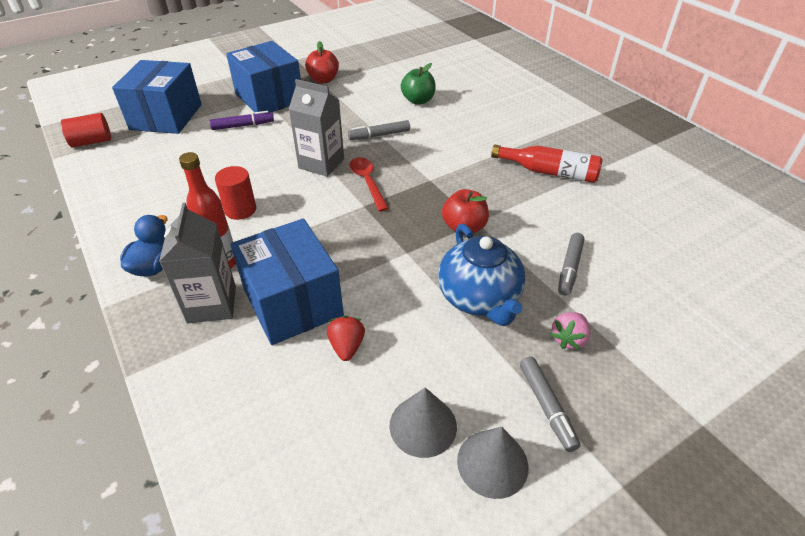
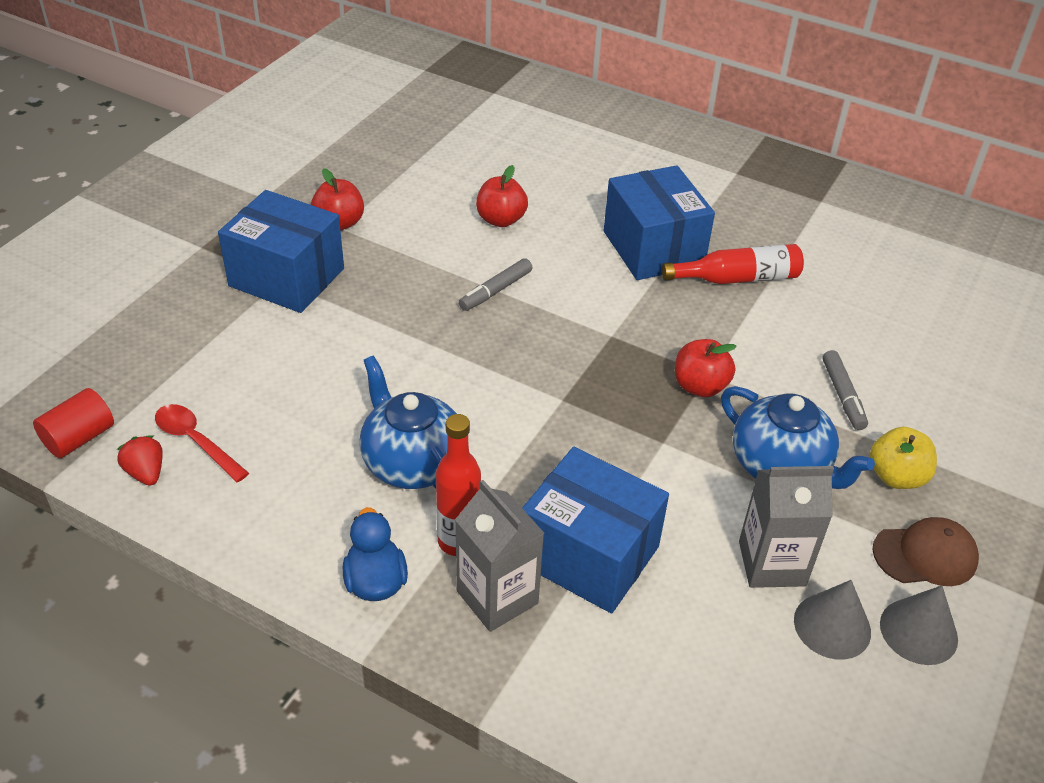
camera: 30 degrees left, 0 degrees up
(166, 117) = (157, 358): blue box -> blue box (653, 248)
(240, 210) = (412, 462): red cylinder -> blue teapot
(243, 126) = (292, 335): purple marker -> none
(321, 163) = (457, 358): grey carton -> grey carton (772, 563)
(347, 346) = (692, 579): red strawberry -> red strawberry (146, 473)
(367, 182) = (539, 365): red spoon -> red spoon (196, 441)
(418, 100) = (501, 220): green apple -> red apple
(546, 406) = (925, 555): grey marker -> brown cap
(568, 339) = (896, 476): pink strawberry -> yellow apple

